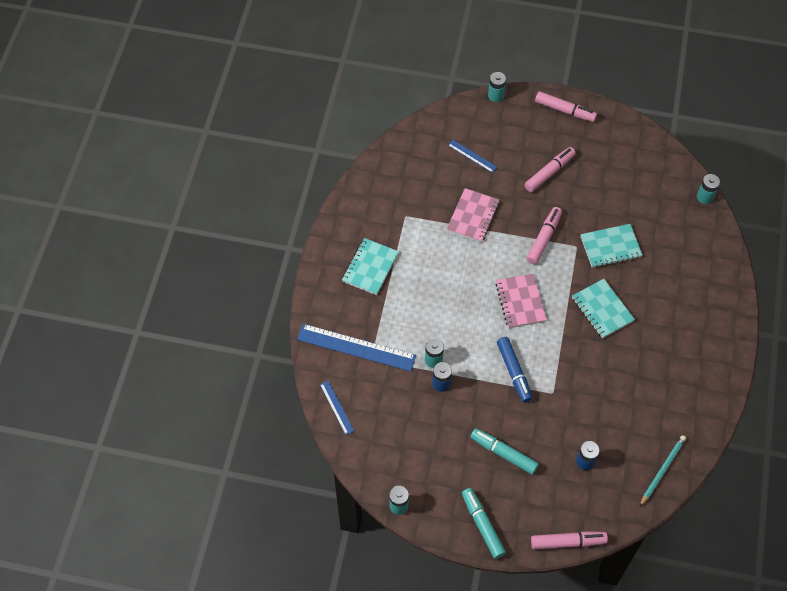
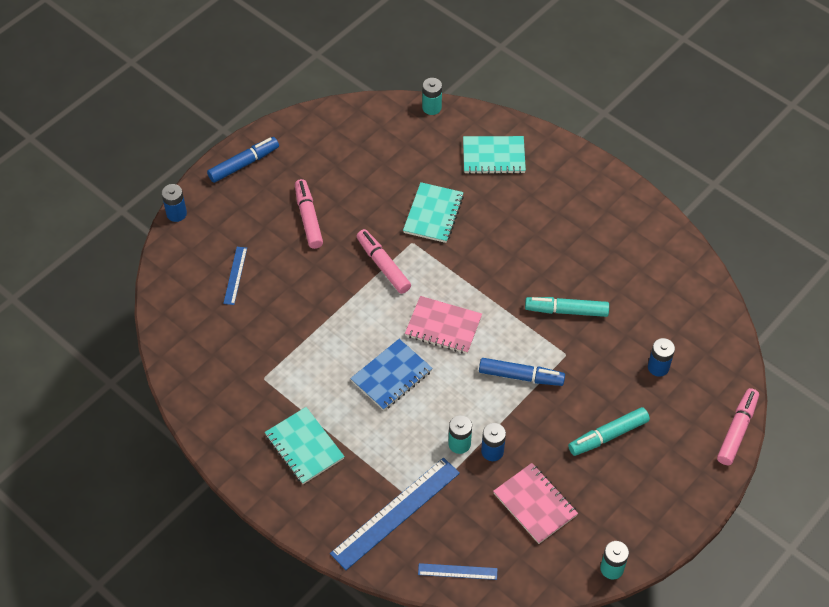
camera: 60 degrees left, 5 degrees down
(458, 291) = (391, 376): none -> blue notebook
(472, 156) = (235, 275): blue ruler -> blue ruler turned 60 degrees counterclockwise
(473, 216) = (311, 314): pink notebook -> pink notebook (535, 504)
(482, 525) = (677, 498): turquoise marker -> turquoise marker (566, 310)
(495, 95) = (176, 214): turquoise battery -> blue battery
(565, 110) = (244, 164): pink marker -> blue marker
(602, 309) = (499, 260): turquoise notebook -> turquoise notebook (493, 157)
(662, 470) = (704, 307): turquoise pencil -> none

